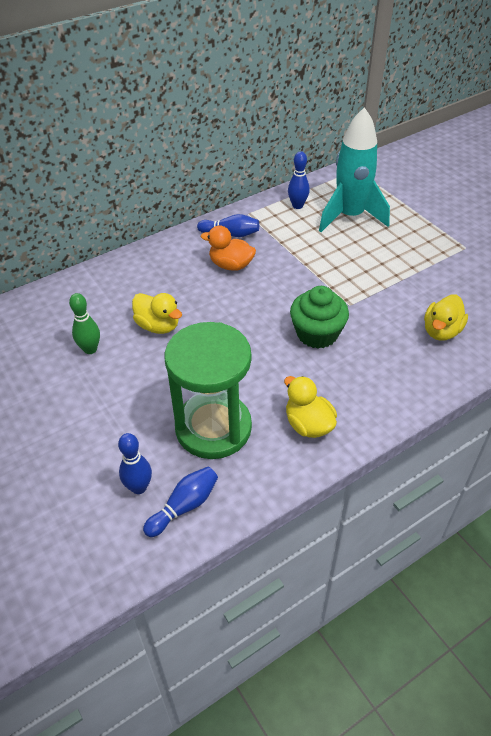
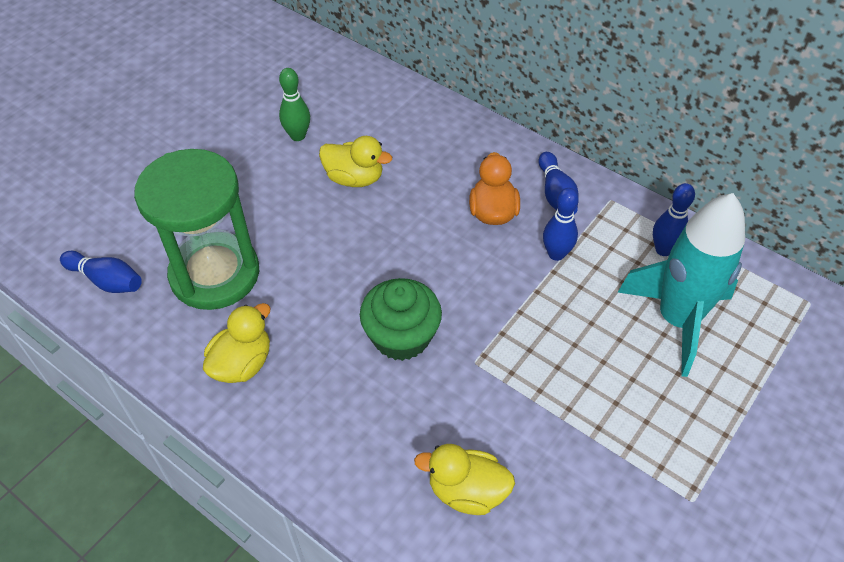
camera: 70 degrees right, 5 degrees up
(139, 487) = (124, 237): blue bowling pin -> blue bowling pin (556, 254)
(158, 326) = (354, 178): yellow duck -> yellow duck turned 90 degrees counterclockwise

